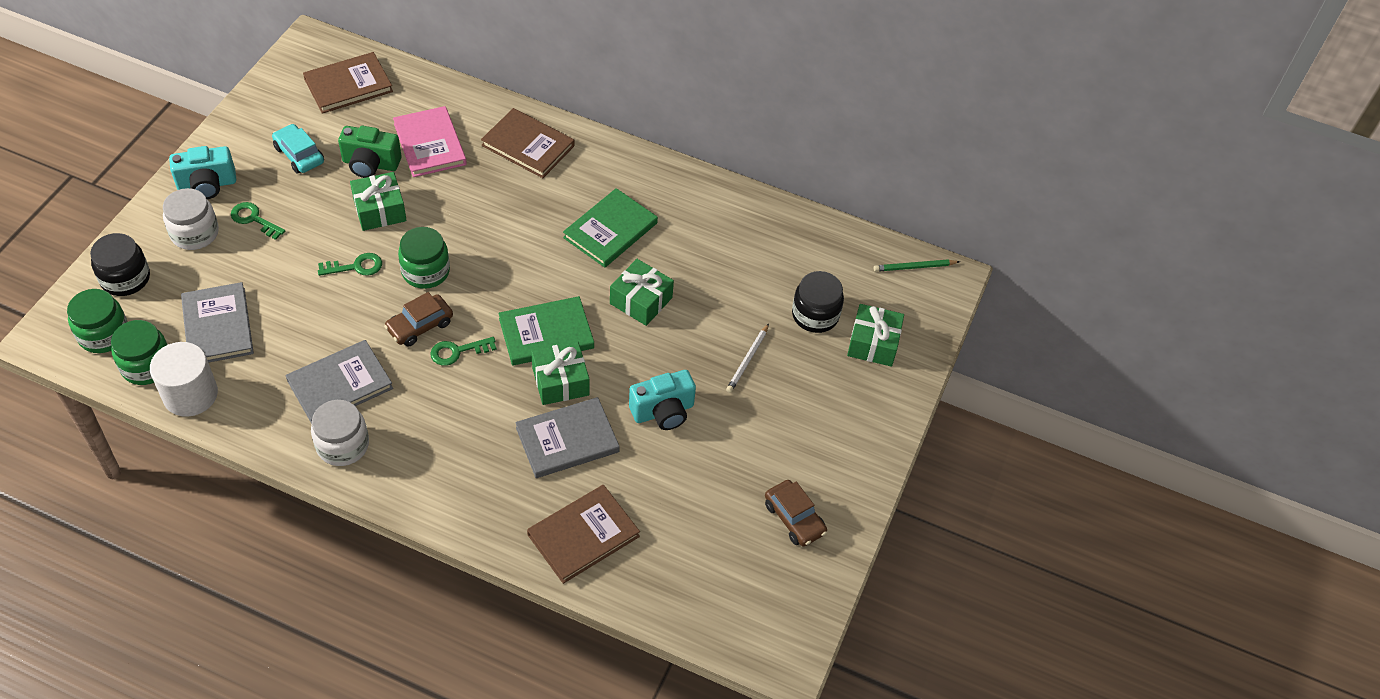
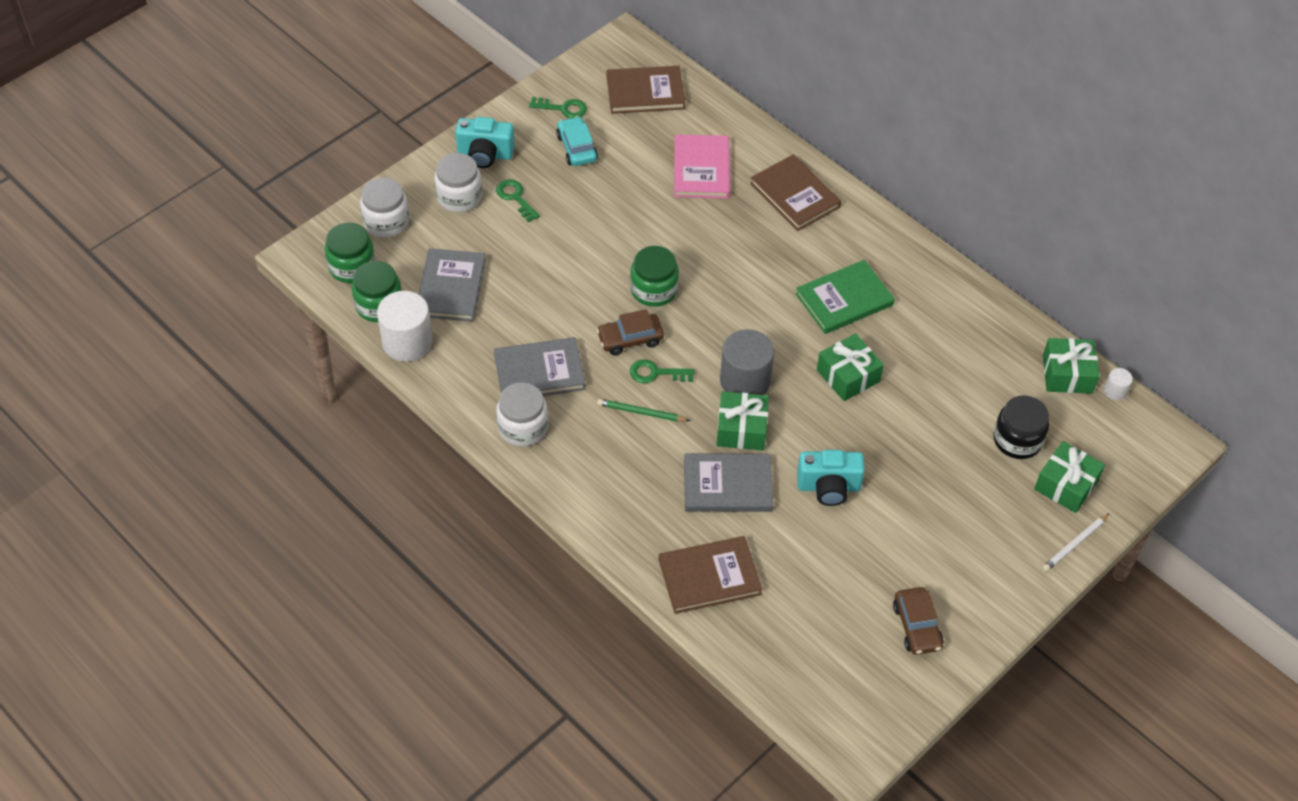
camera: 25 degrees right, 0 degrees up
(125, 278) = (386, 221): black jar -> white jar
(355, 267) = (591, 267): green key -> green key (563, 108)
(370, 164) = (639, 174): green camera -> none
(380, 210) = (632, 220): green gift -> green gift (1067, 374)
(546, 333) = (745, 381): green book -> grey cylinder
(748, 360) = (931, 463): white pencil -> white pencil (1075, 544)
(881, 245) = (1115, 391): none -> white cylinder
(914, 267) = (1142, 423): green pencil -> green pencil (641, 412)

